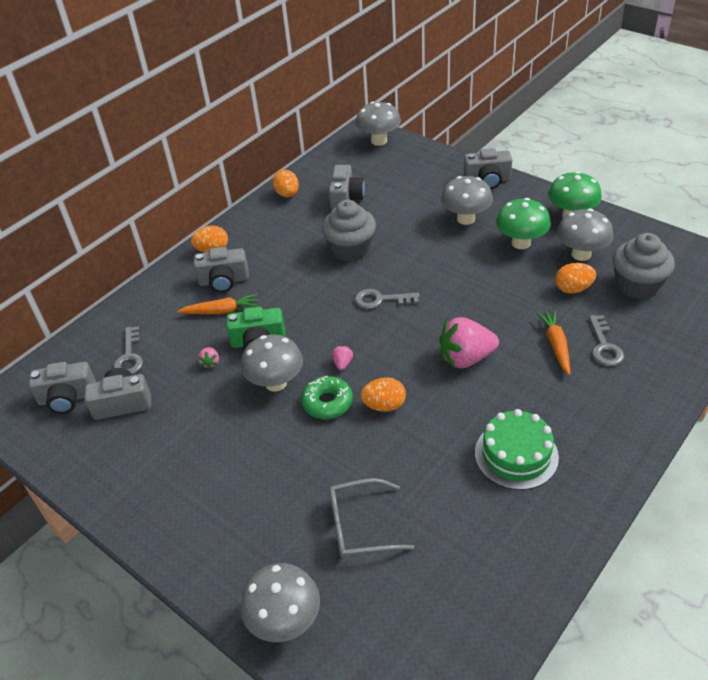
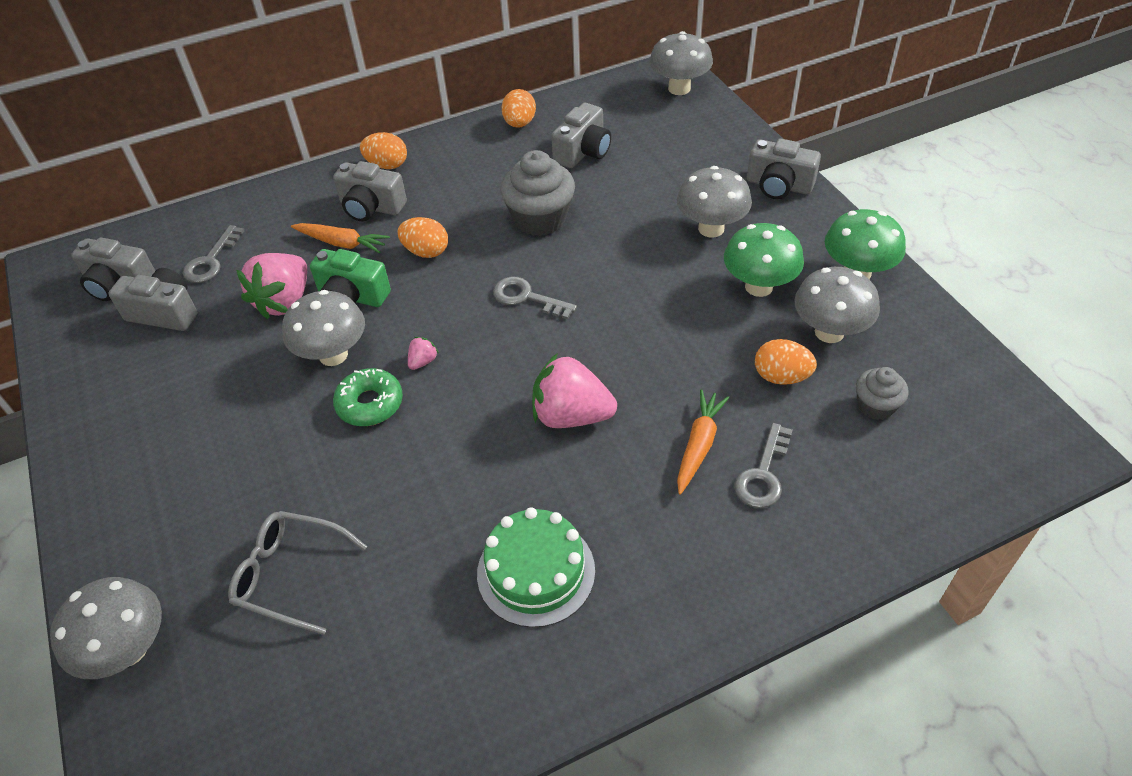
camera: 25 degrees right, 5 degrees up
(210, 363) = (284, 301): pink strawberry -> pink strawberry, size x2.32
(384, 405) = (429, 435): orange egg -> orange egg (426, 251)
(637, 285) = (875, 406): grey cupcake -> grey cupcake, size x0.56

